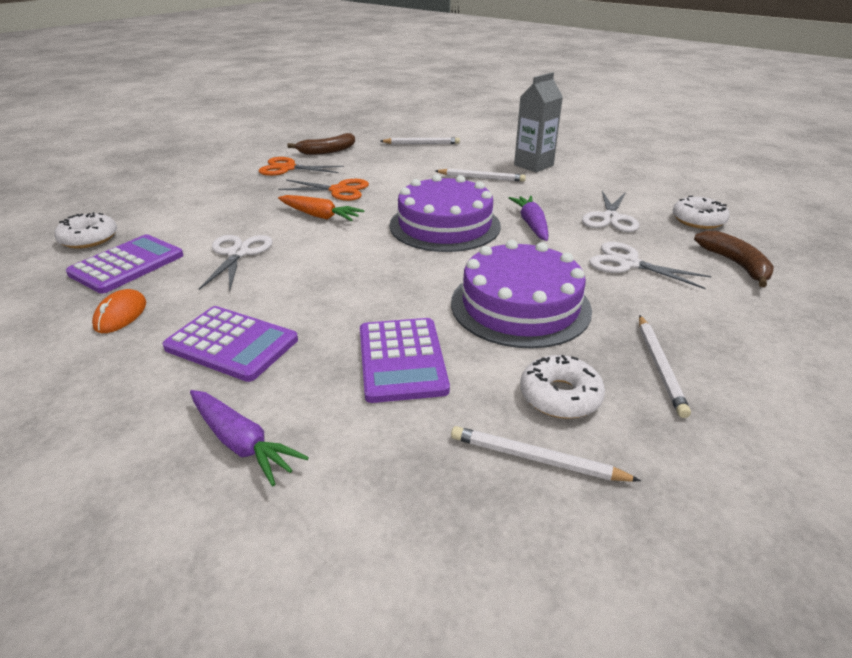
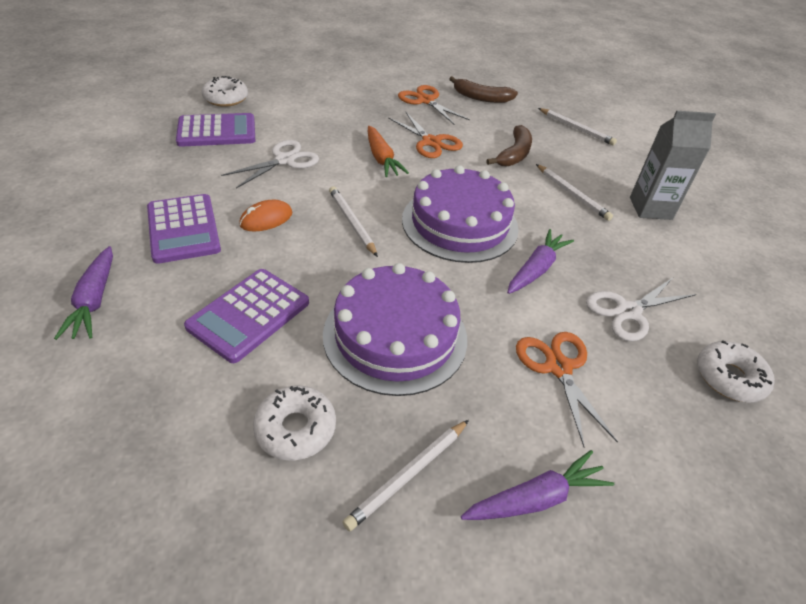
camera: 40 degrees right, 10 degrees up
(121, 315) = (164, 168): orange mouse -> orange mouse (266, 219)
(536, 459) = (205, 456): white pencil -> white pencil (352, 222)
(628, 263) = (558, 367): white scissors -> orange scissors
(727, 327) = (536, 498): none -> purple carrot
(735, 264) = (676, 451): brown banana -> brown banana (514, 154)

